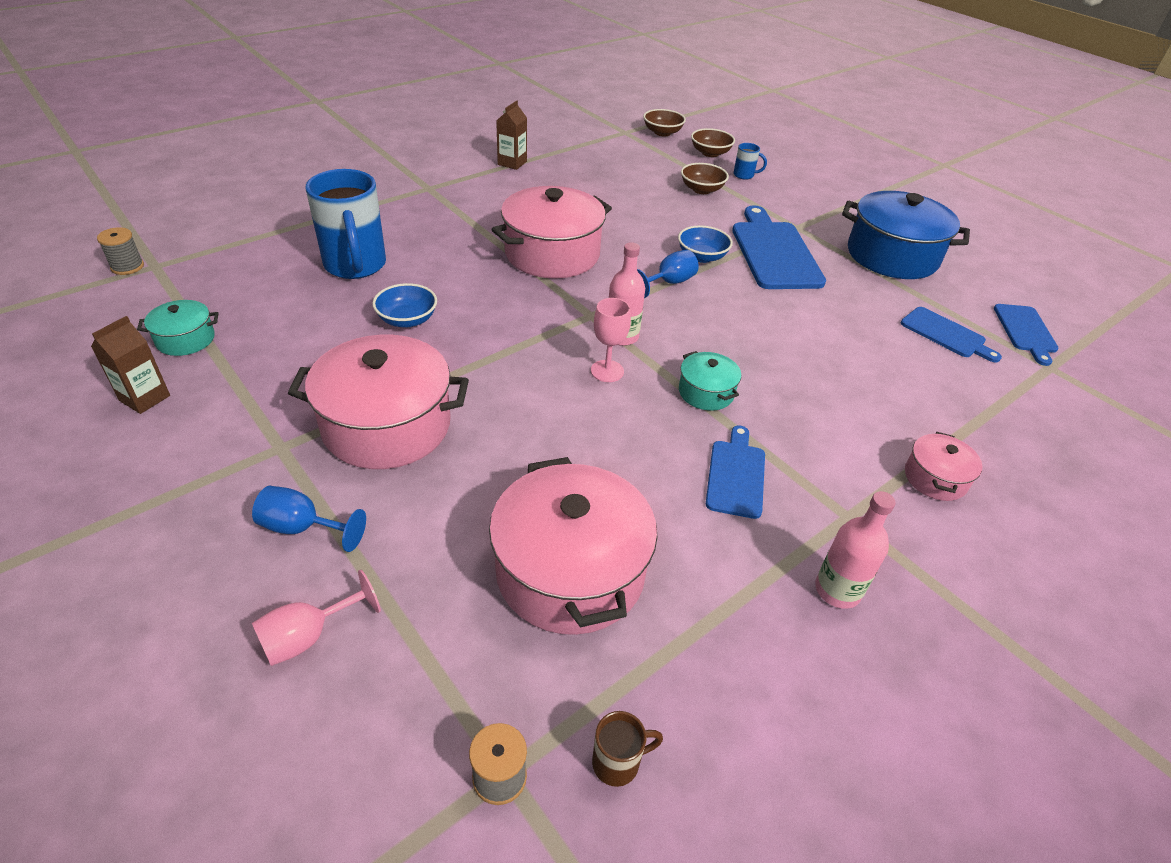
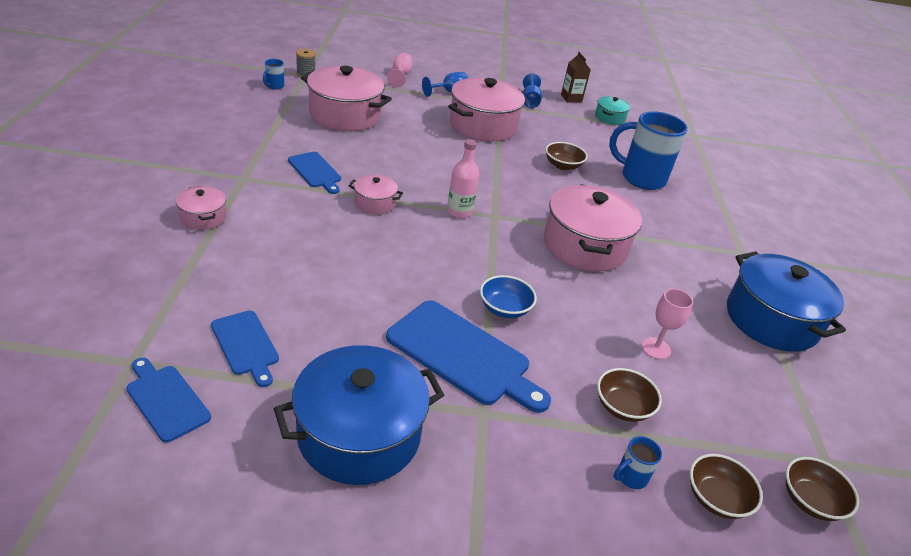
camera: 130 degrees right, 5 degrees down
(127, 267) = (699, 129): grey spool -> none
(407, 320) = (563, 165): blue bowl -> brown bowl
(512, 163) = (771, 320): brown carton -> blue pot
(607, 371) = (437, 189): pink goblet -> pink goblet (656, 348)
(617, 762) = (274, 86): brown mug -> blue mug
(669, 283) = (490, 267): blue goblet -> blue goblet (530, 102)
(706, 392) = (374, 203): turquoise pot -> pink pot
(837, 590) = (230, 149): pink bottle -> none
(946, 334) = (246, 345): blue cutting board -> blue cutting board turned 120 degrees counterclockwise

